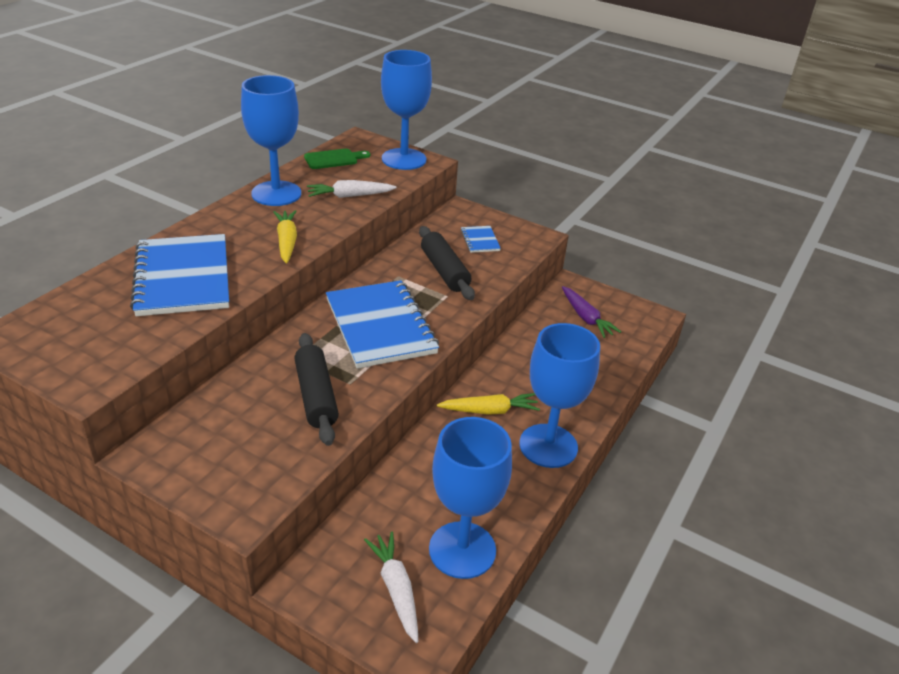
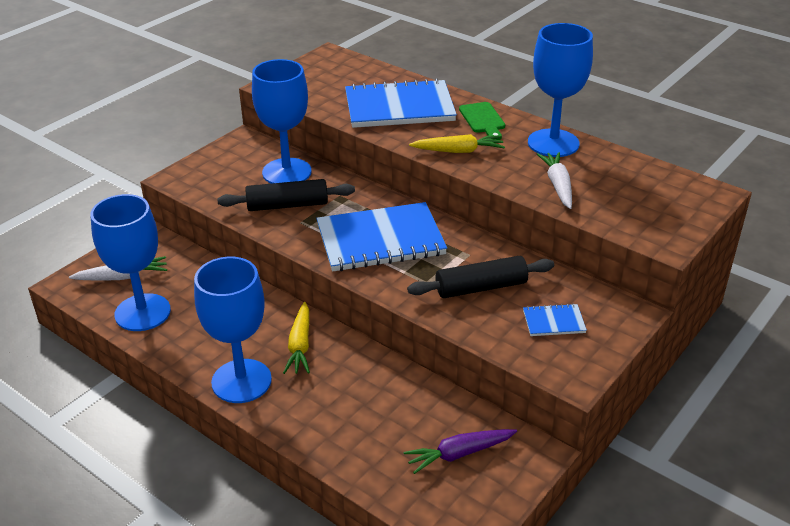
camera: 100 degrees right, 0 degrees up
(334, 159) = (646, 176): green cutting board -> green cutting board (483, 120)
(404, 159) = (665, 225): blue goblet -> blue goblet (287, 172)

